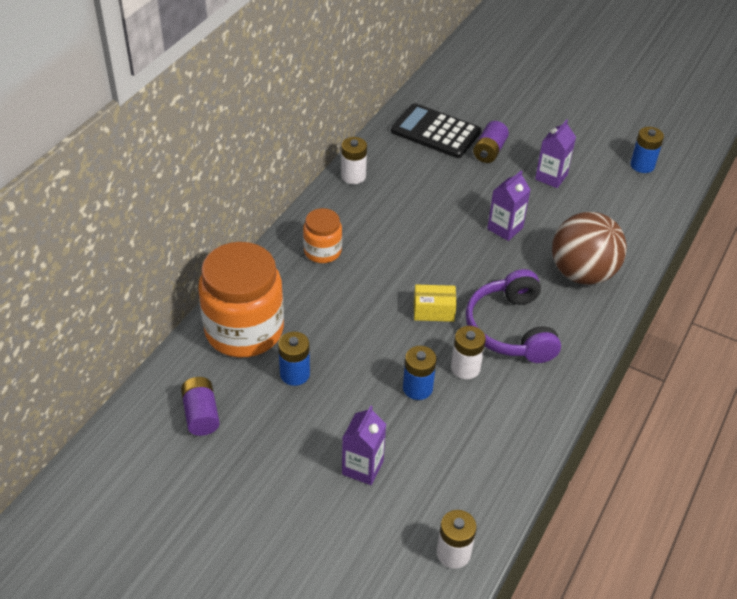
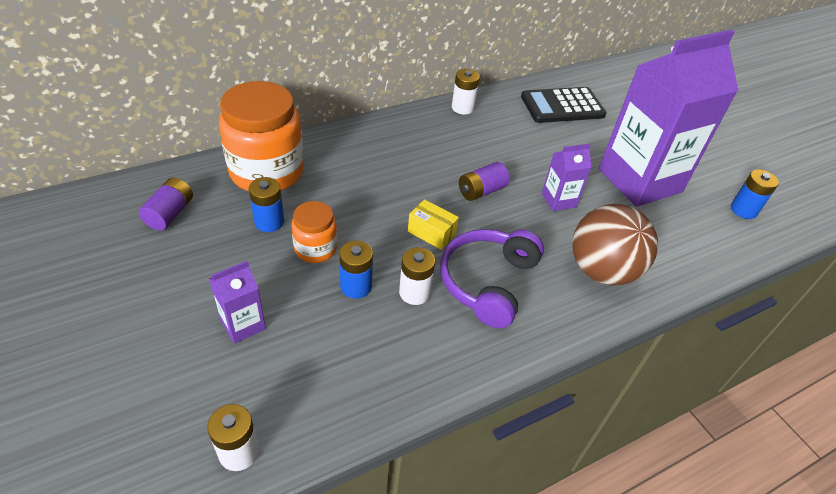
camera: 30 degrees right, 0 degrees up
(322, 251) = (385, 147): orange jar -> orange jar (315, 249)
(435, 132) = (562, 106): black calculator -> black calculator turned 75 degrees counterclockwise
(489, 151) = (598, 138): purple battery -> purple battery (481, 191)
(551, 177) = (639, 180): purple carton -> purple carton, size x2.38

